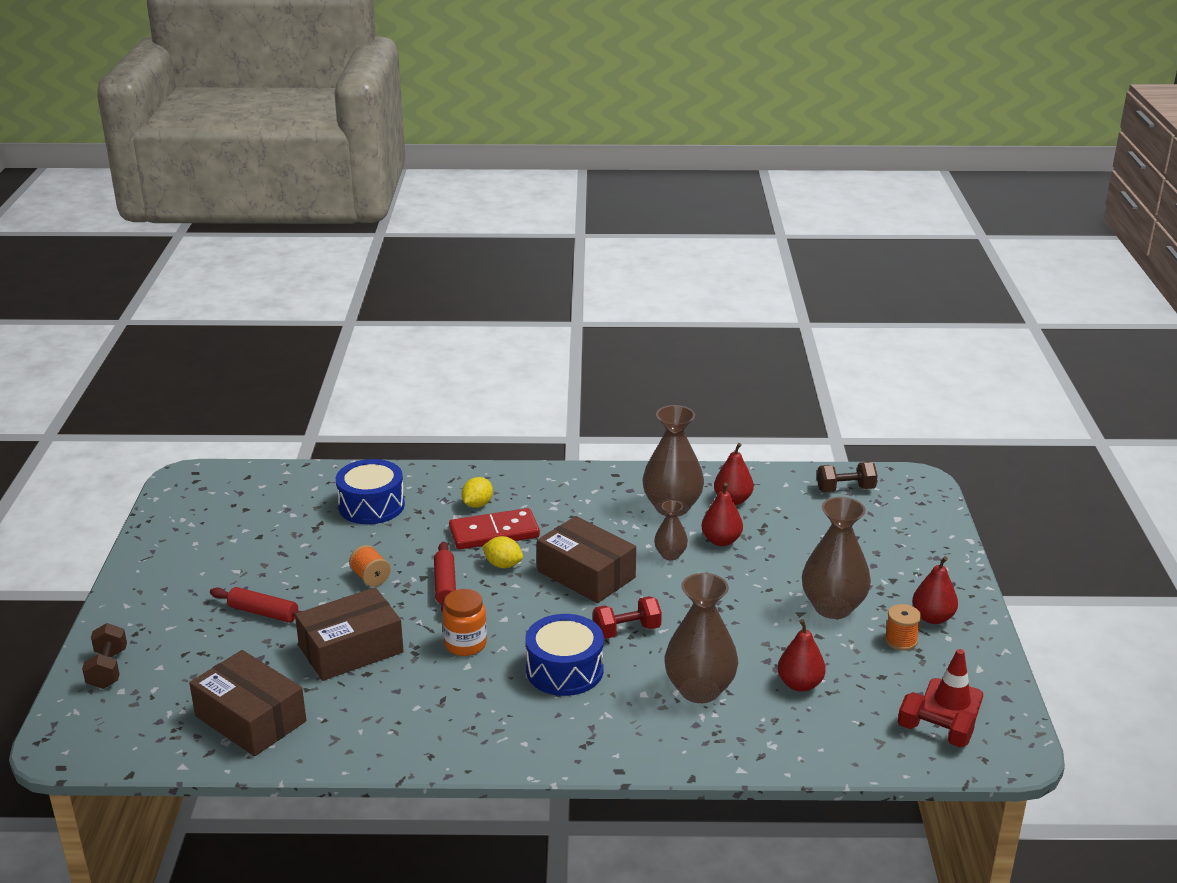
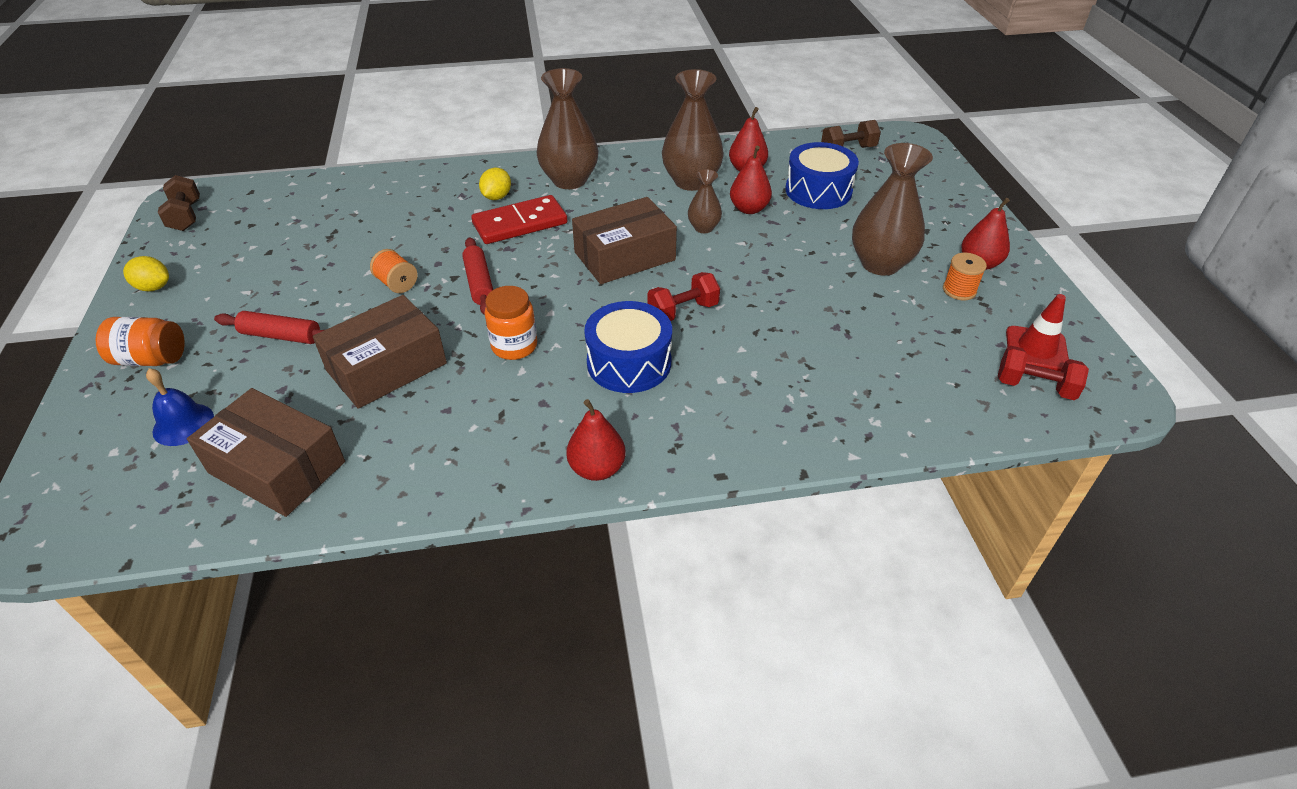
camera: 10 degrees left, 15 degrees up
(108, 669) = (96, 426): brown dumbbell -> brown dumbbell (186, 216)
(153, 620) = (151, 359): none -> orange jar
(177, 676) = (183, 424): none -> blue bell
(371, 506) = (387, 208): blue drum -> blue drum (818, 191)
(503, 565) = (536, 255): yellow lemon -> yellow lemon (153, 287)
(586, 574) = (624, 256): brown box -> brown box turned 60 degrees counterclockwise
(699, 690) = (778, 367): brown vase -> brown vase (569, 180)
(800, 684) = (879, 348): red pear -> red pear (597, 468)

